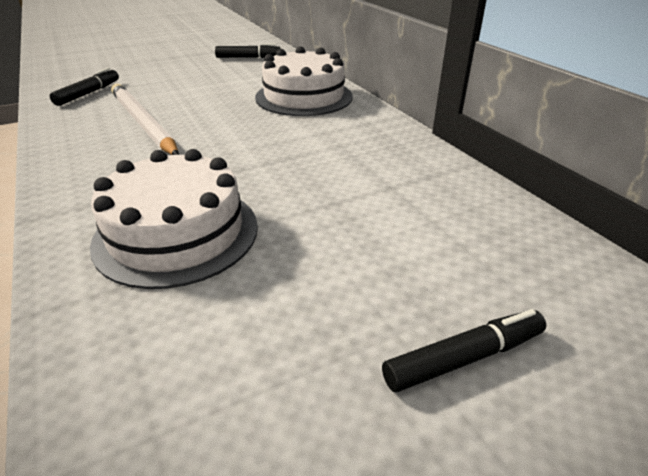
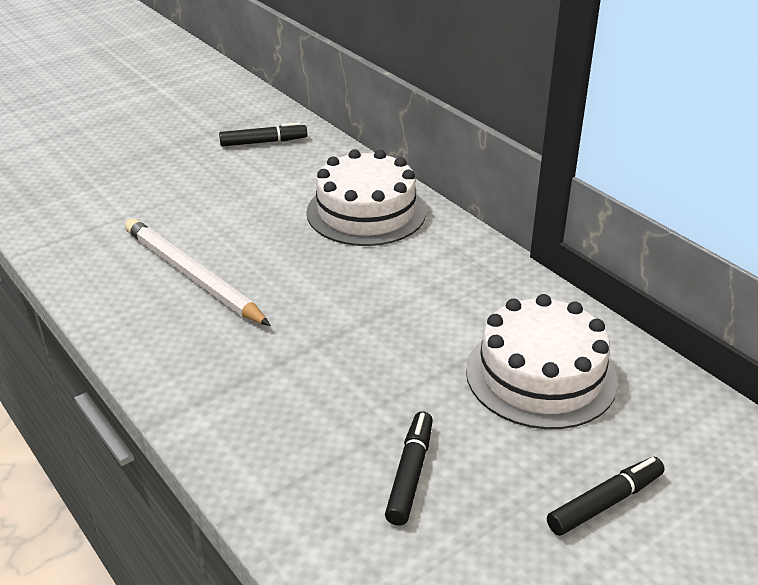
camera: 10 degrees left, 0 degrees up
(88, 93) = (90, 231): black marker -> black marker (410, 474)
(177, 233) = (316, 420): white cake -> white cake (541, 375)

